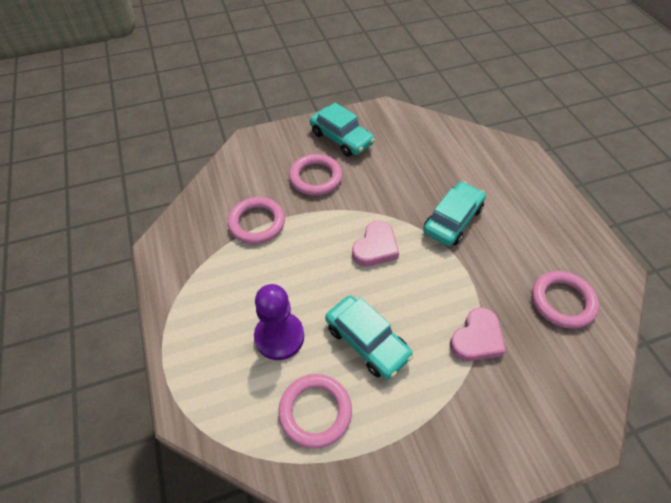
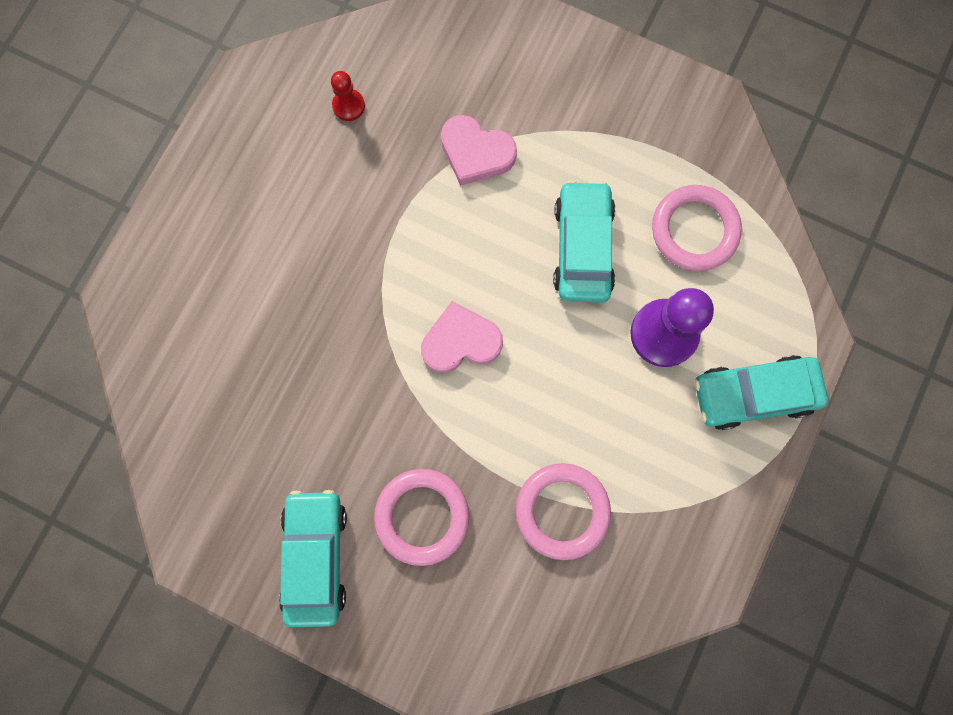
camera: 135 degrees left, 25 degrees up
(452, 220) = (334, 291): turquoise car -> turquoise car (753, 394)
(476, 338) = (476, 153): pink heart -> pink heart turned 150 degrees counterclockwise
(562, 301) = (348, 106): pink ring -> red pawn

